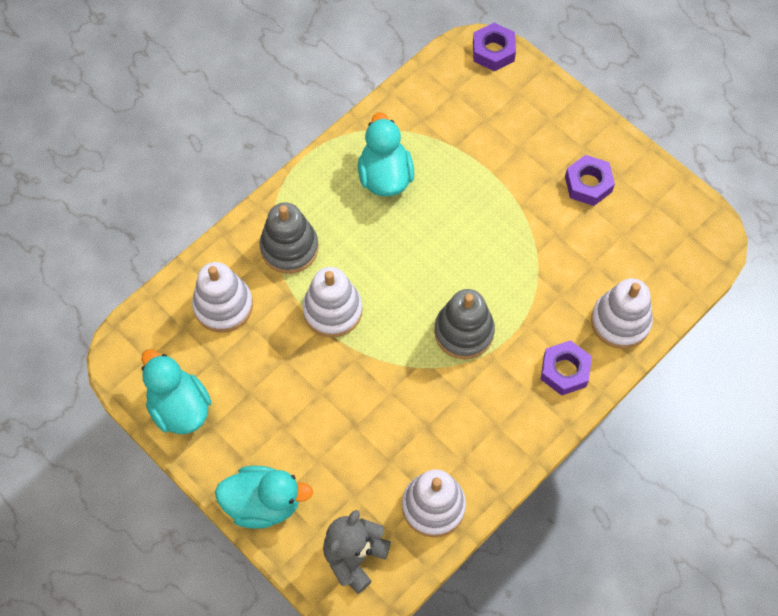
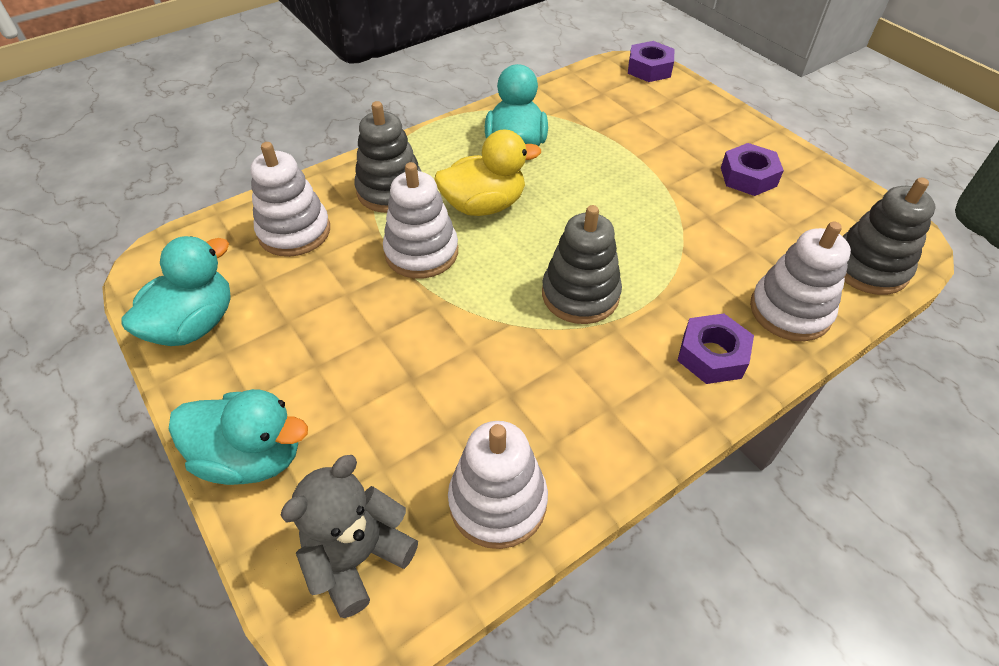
camera: 10 degrees right, 15 degrees down
(179, 407) = (194, 324): turquoise duck -> turquoise duck turned 60 degrees clockwise
(372, 252) = (484, 205): none -> yellow duck
(681, 269) = (868, 267): none -> grey stacking toy

